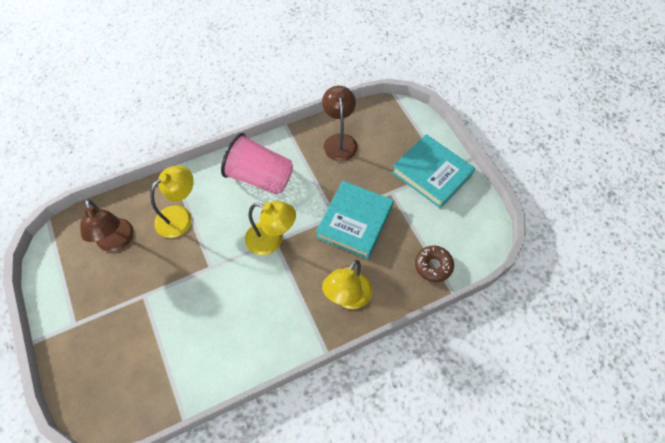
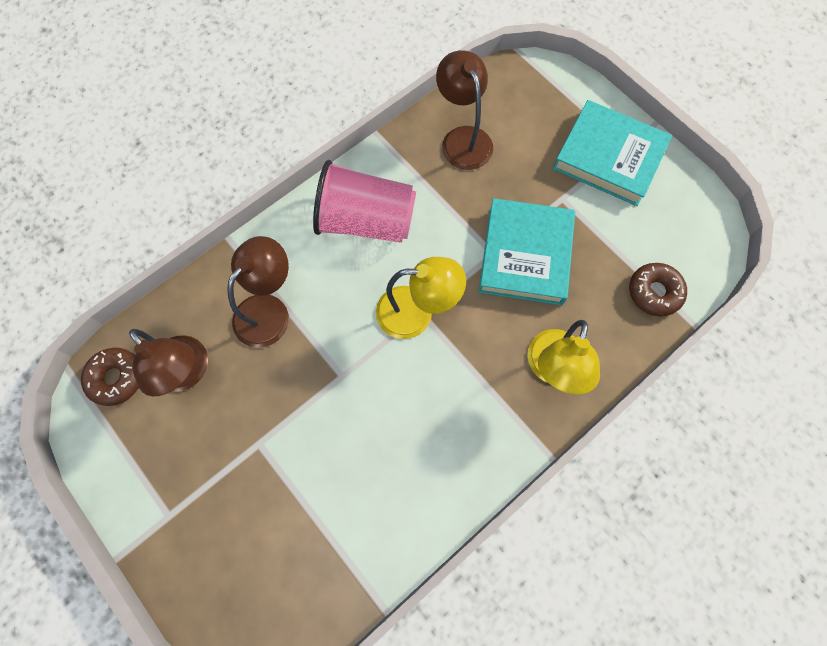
camera: 15 degrees left, 10 degrees up
(74, 234) = (116, 378): none -> brown donut
(180, 216) = (268, 310): yellow lamp -> brown lamp

